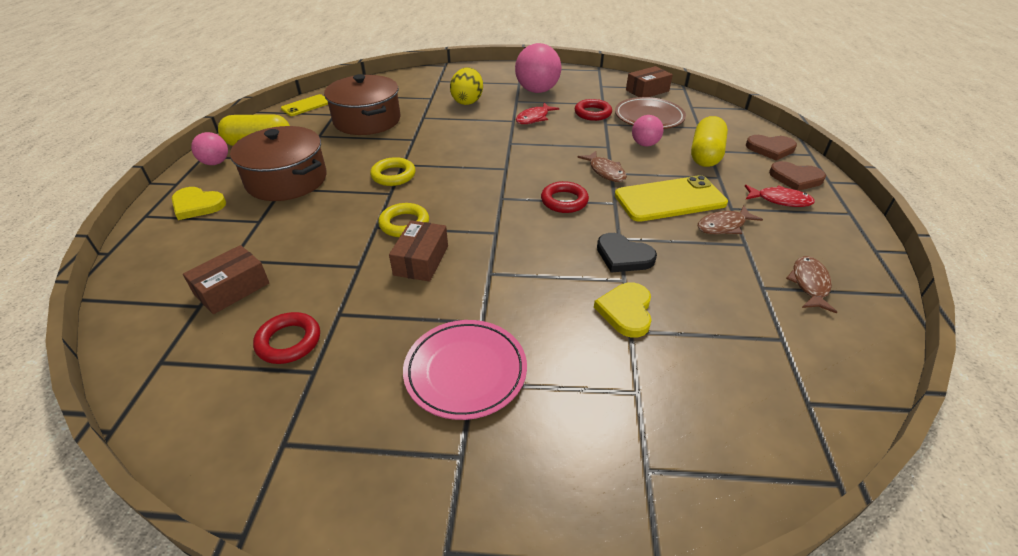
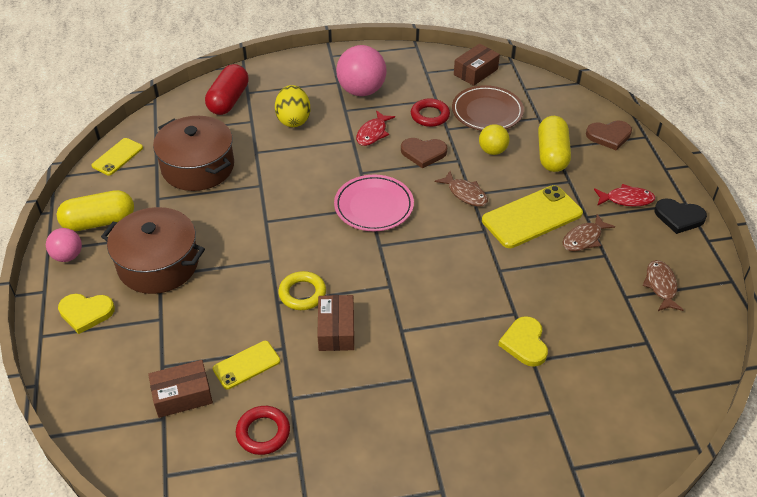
camera: 15 degrees left, 5 degrees up
(232, 289) = (182, 395): brown box -> brown box turned 45 degrees clockwise
(313, 274) = (246, 365): none -> yellow phone
(393, 175) = (263, 237): yellow ring -> none
(420, 83) = (228, 100): none -> red capsule
(465, 371) = (418, 425): pink plate -> pink plate (374, 206)
(564, 201) = (438, 237): red ring -> none
(623, 256) = (508, 289): black heart -> black heart (679, 217)
(644, 144) = (492, 151): pink ball -> yellow ball
(795, 178) = (636, 170): brown heart -> brown heart (423, 153)

